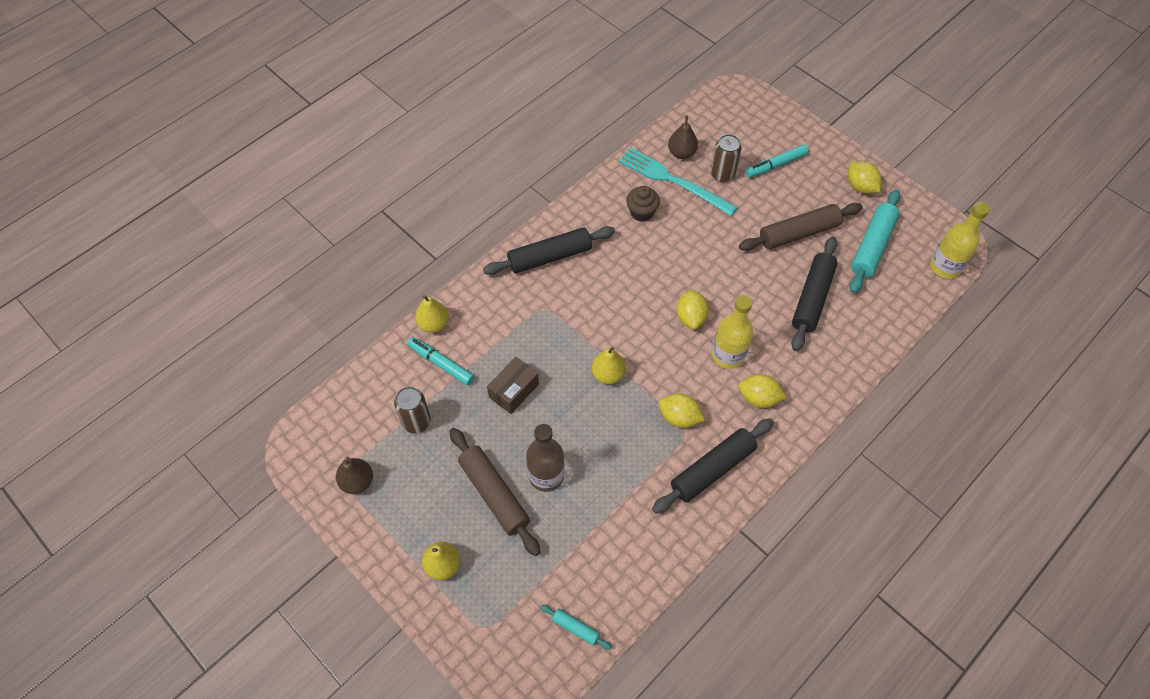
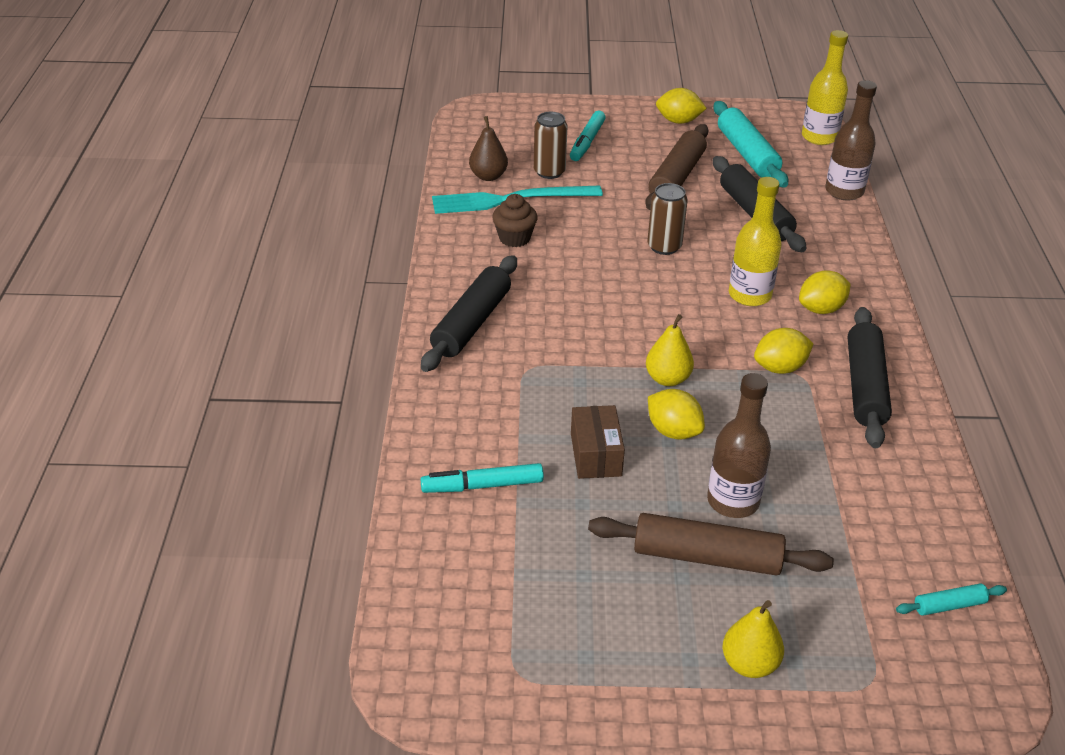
camera: 45 degrees left, 20 degrees down
(357, 482) = (542, 666): brown pear -> none
(416, 422) = (530, 557): brown can -> brown can (664, 247)
(433, 324) = (423, 457): yellow pear -> none
(690, 317) = (676, 288): yellow lemon -> yellow lemon (673, 431)
(899, 323) = (844, 191): none -> brown bottle

